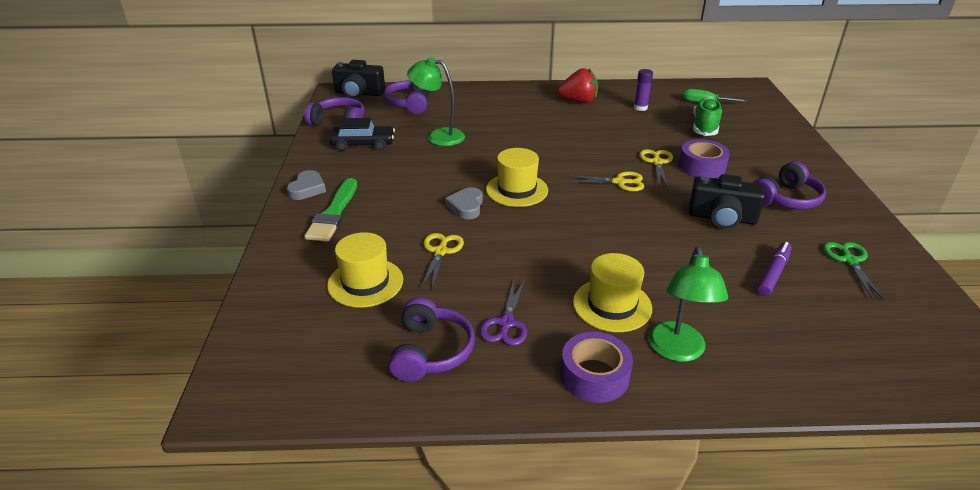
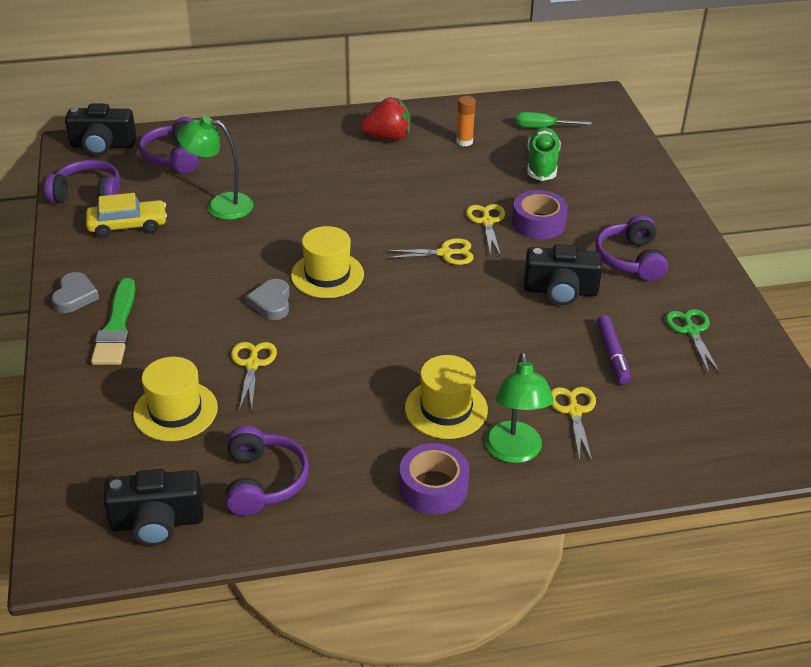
camera: 10 degrees left, 5 degrees up
(323, 378) = (157, 522): none -> black camera
(363, 144) = (128, 225): black car -> yellow car
(506, 323) = (337, 441): purple scissors -> none
(640, 108) = (464, 141): purple glue stick -> orange glue stick
(737, 319) = (574, 411): none -> yellow scissors
(773, 273) = (612, 354): purple marker -> purple marker turned 150 degrees clockwise
(786, 199) = (630, 259): purple headphones -> purple headphones turned 135 degrees clockwise

